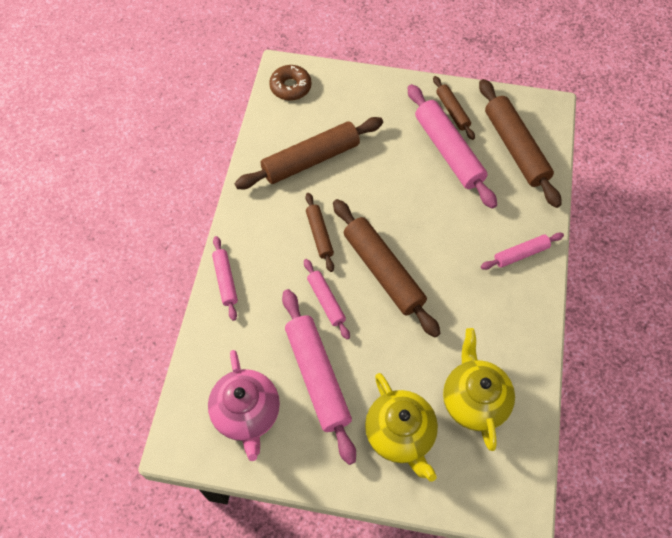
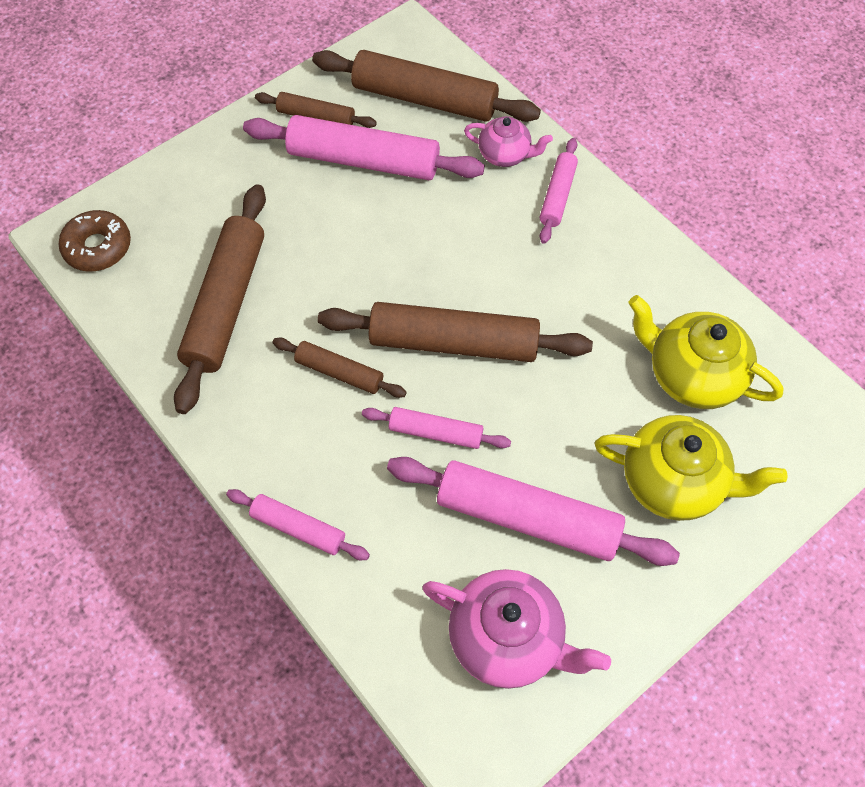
camera: 50 degrees left, 0 degrees up
(520, 211) = (505, 155): none -> pink teapot

